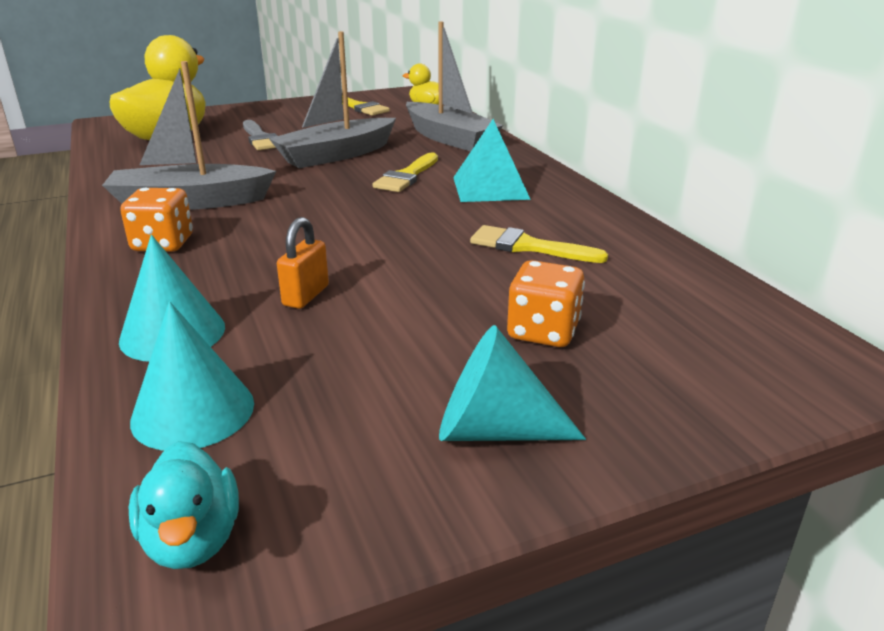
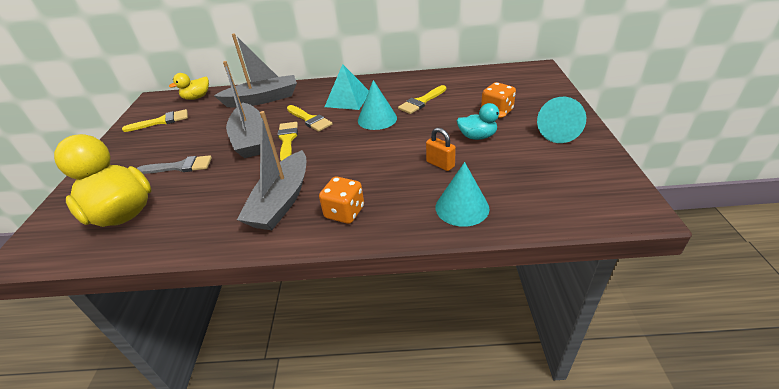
camera: 65 degrees left, 10 degrees up
(192, 540) = (616, 201): turquoise duck -> turquoise duck (477, 136)
(193, 411) = (534, 201): turquoise cone -> turquoise cone (377, 119)
(343, 175) = (287, 140): none -> yellow brush

